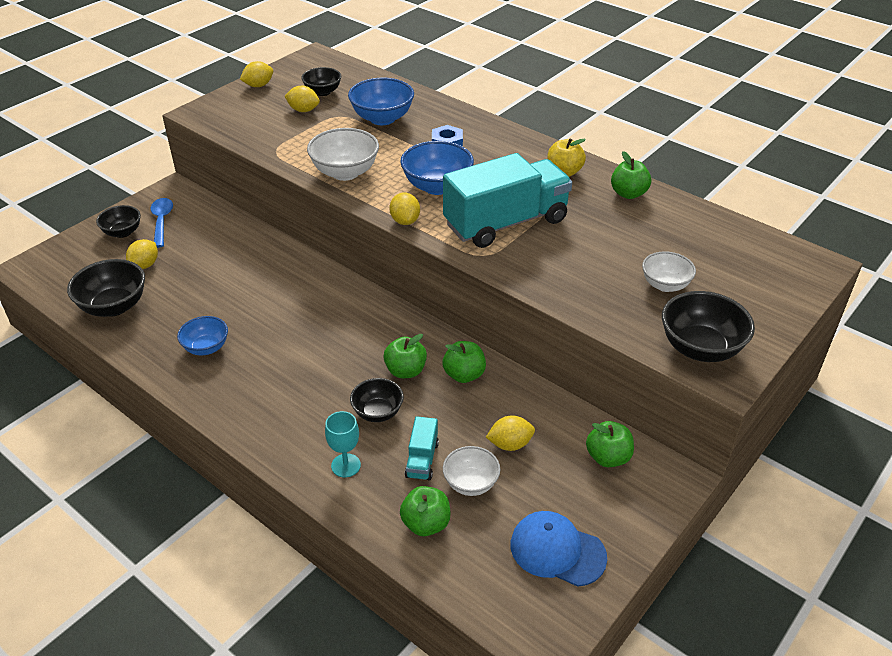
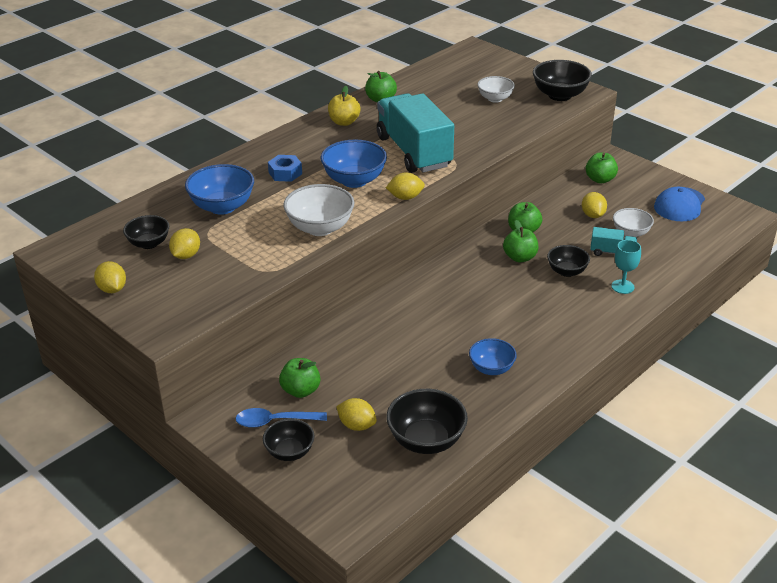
camera: 85 degrees left, 5 degrees down
(426, 524) = (669, 252): green apple -> green apple (301, 390)

